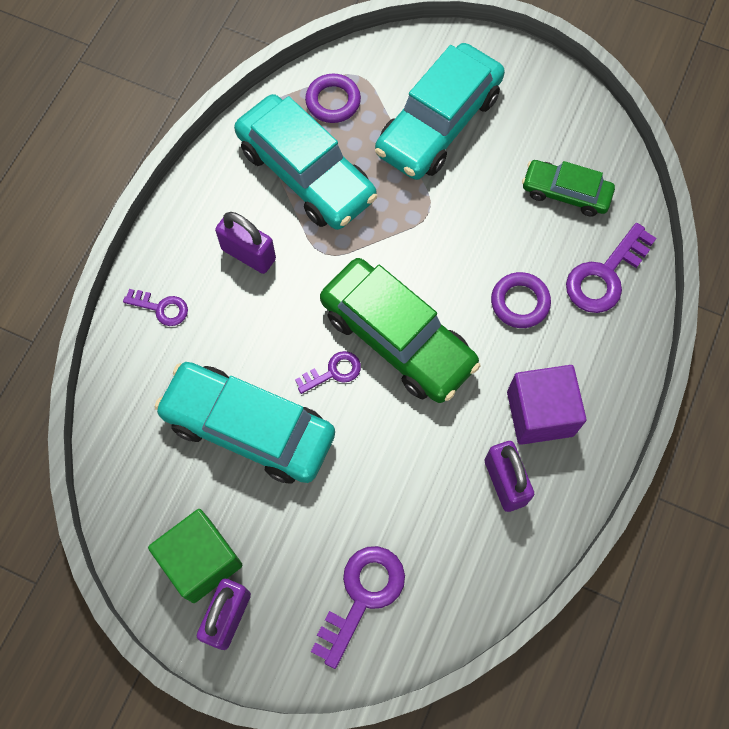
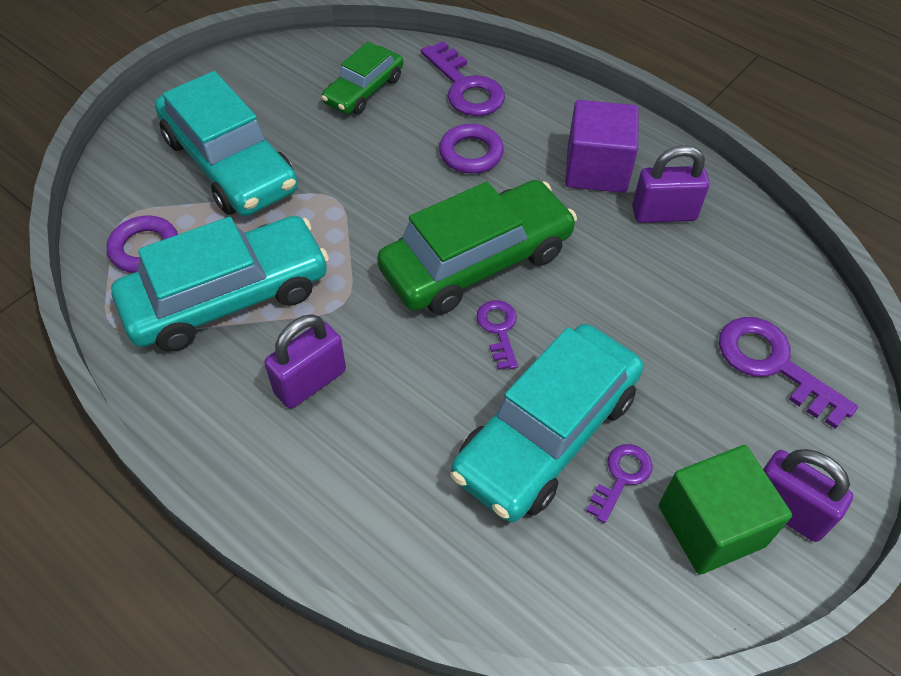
camera: 75 degrees left, 15 degrees down
(161, 308) = (345, 501): purple key -> purple key (621, 477)

